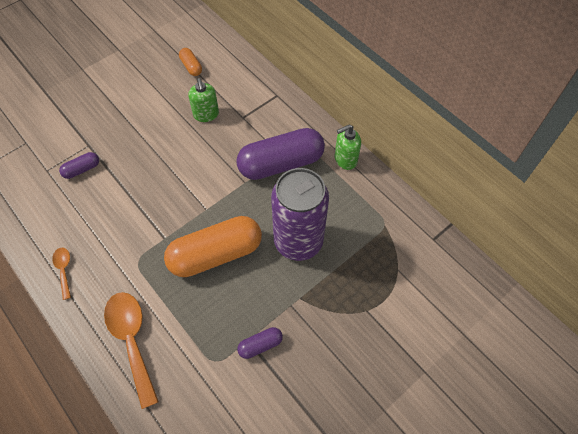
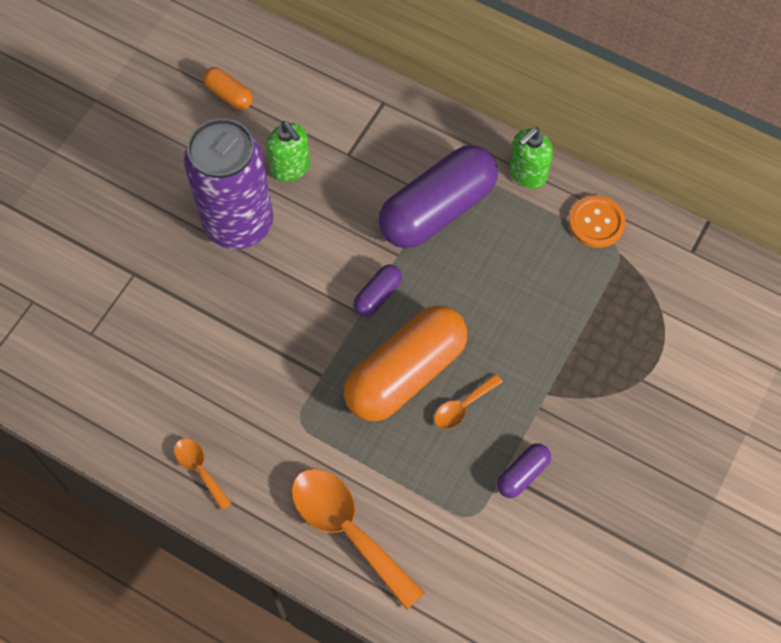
camera: 20 degrees left, 5 degrees up
(82, 169) = (144, 314): purple capsule -> purple capsule (377, 295)
(241, 287) = (462, 407): none -> orange spoon
(298, 241) = (512, 316): purple can -> purple can (238, 223)
(377, 202) = (596, 222): none -> orange button

